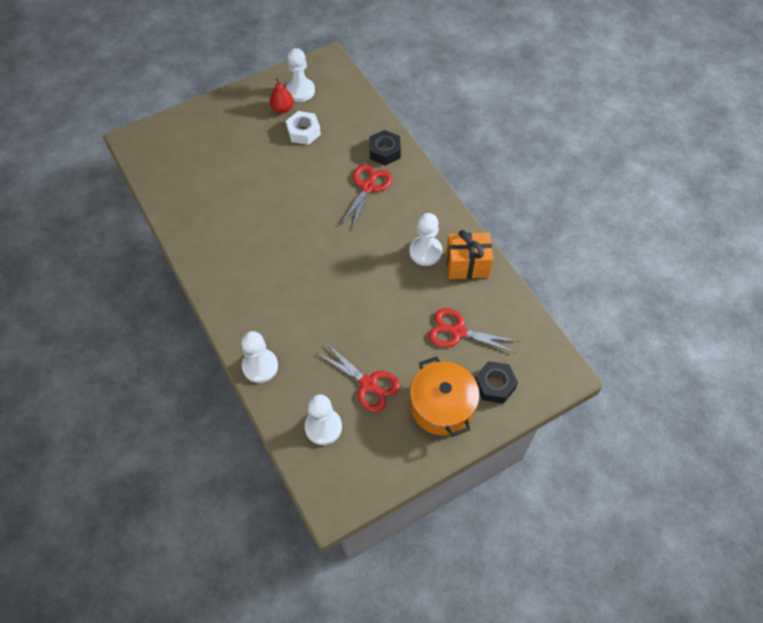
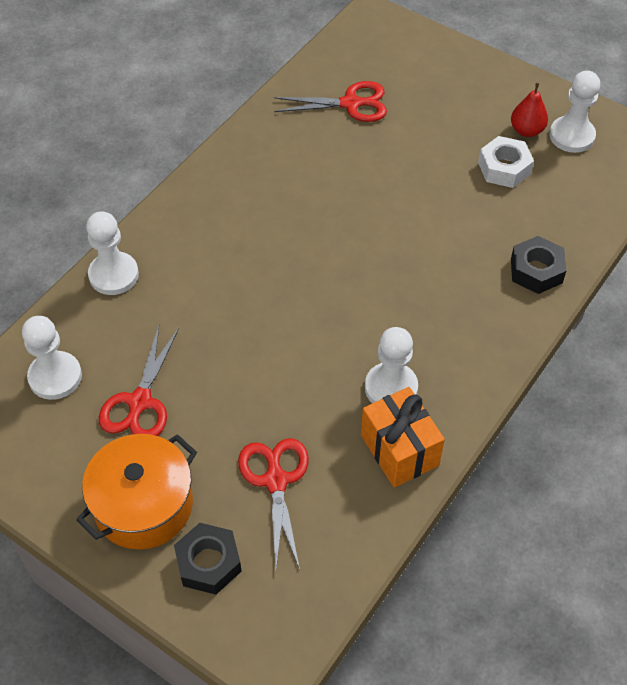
camera: 65 degrees right, 5 degrees down
(368, 187) = (460, 276): red scissors -> red scissors (351, 104)

